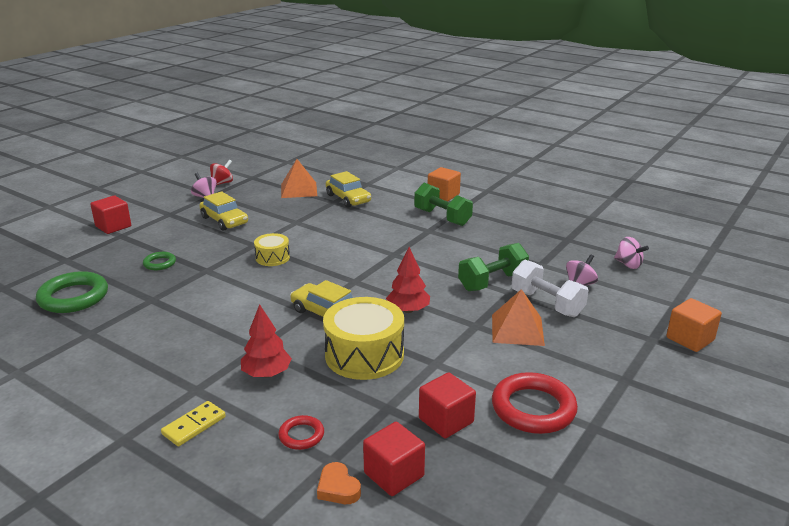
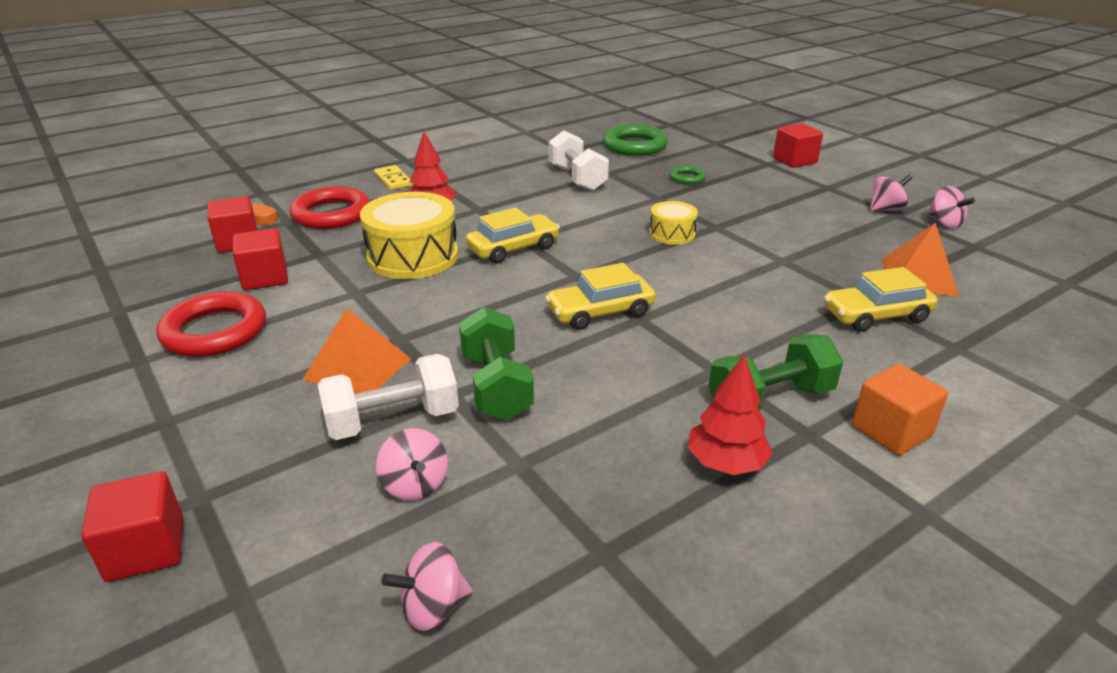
camera: 110 degrees right, 5 degrees up
(169, 312) = (577, 178): none -> white dumbbell
(222, 183) = (944, 223): red spinning top -> pink spinning top
(224, 220) = (798, 215): yellow car -> yellow car (600, 312)
(301, 435) = (331, 214): red ring -> red ring, size x1.94
(408, 310) = (477, 298): red tree -> red tree (726, 463)
(690, 339) = (146, 549): orange cube -> red cube

